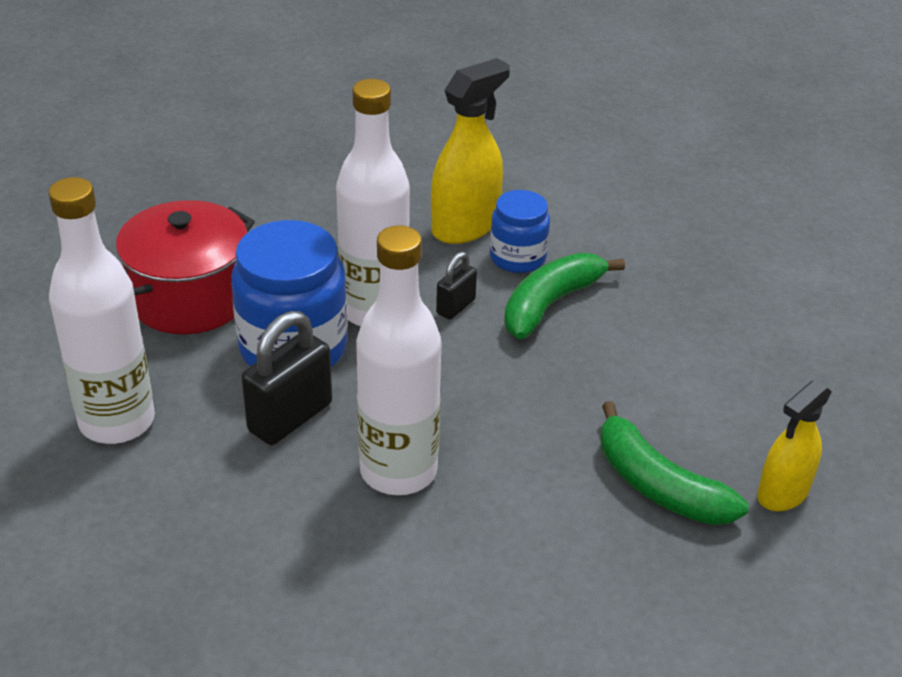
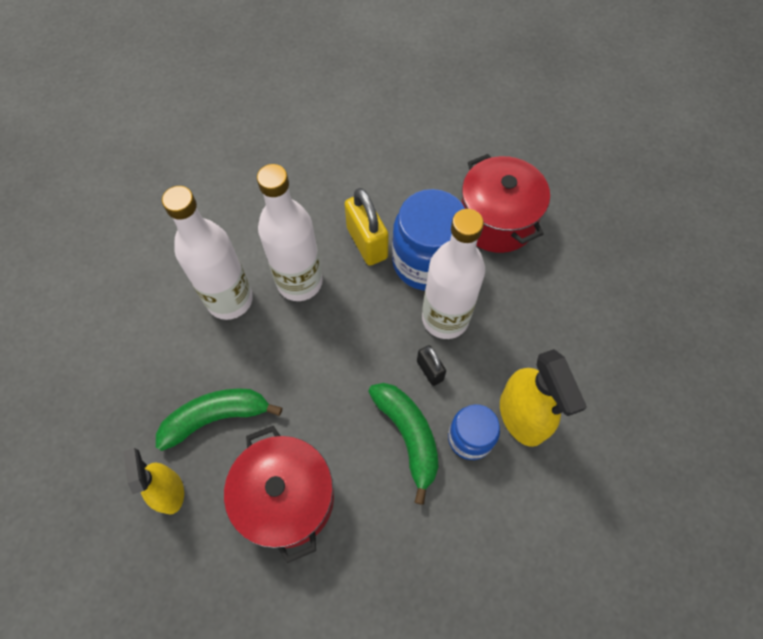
camera: 115 degrees right, 25 degrees up
(117, 421) = (400, 164): white bottle -> white bottle (230, 300)
(290, 417) = (367, 243): black padlock -> yellow padlock
(699, 381) = (287, 498): none -> red pot

